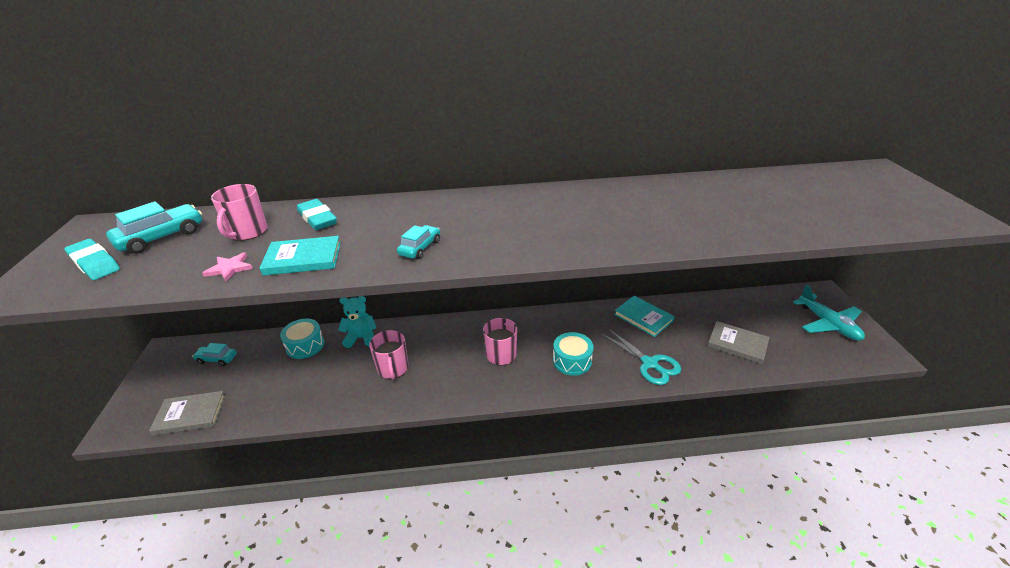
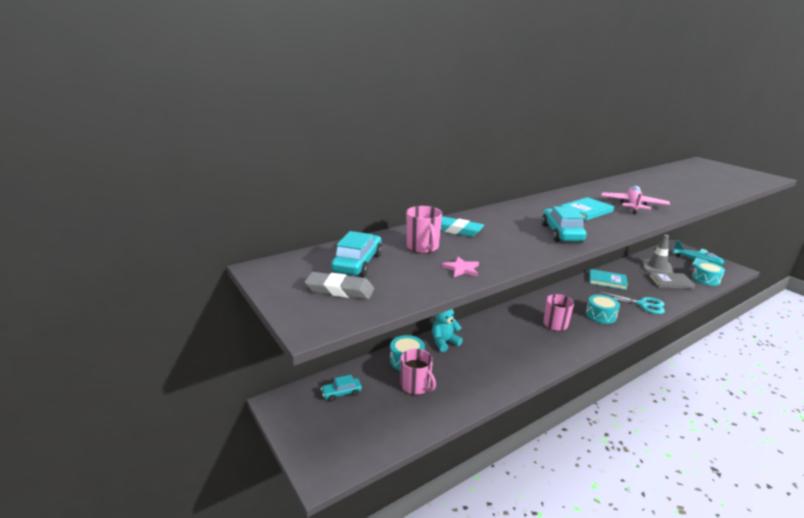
camera: 30 degrees left, 10 degrees down
(94, 263) = (339, 290): turquoise eraser -> grey eraser
(190, 415) = (379, 438): grey book -> none
(303, 258) = (500, 253): turquoise book -> turquoise book (586, 211)
(393, 368) = (496, 354): pink mug -> pink mug (416, 386)
(420, 248) = (561, 233): turquoise car -> turquoise car, size x1.63
(598, 226) = (633, 205): none -> pink plane
(745, 317) = (657, 267): none -> grey traffic cone
(804, 355) = (705, 279): none -> turquoise drum

